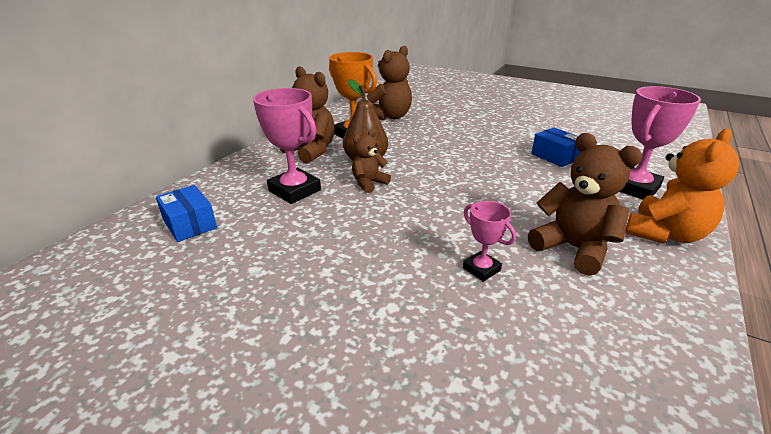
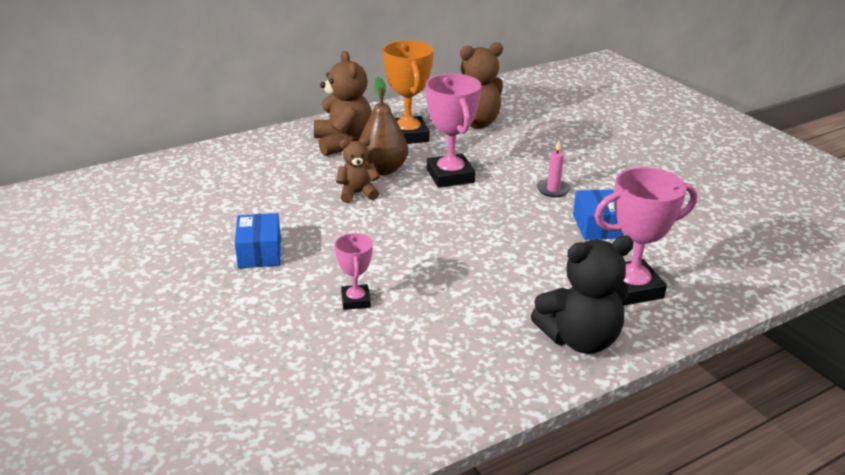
camera: 30 degrees right, 0 degrees up
(190, 224) = (176, 184): blue box -> blue box (259, 252)
(294, 190) = (284, 180): pink trophy -> pink trophy (450, 176)
(497, 142) = (553, 190): none -> pink candle
(573, 248) = (463, 316): brown teddy bear -> none
(665, 234) = (580, 339): orange teddy bear -> black teddy bear

